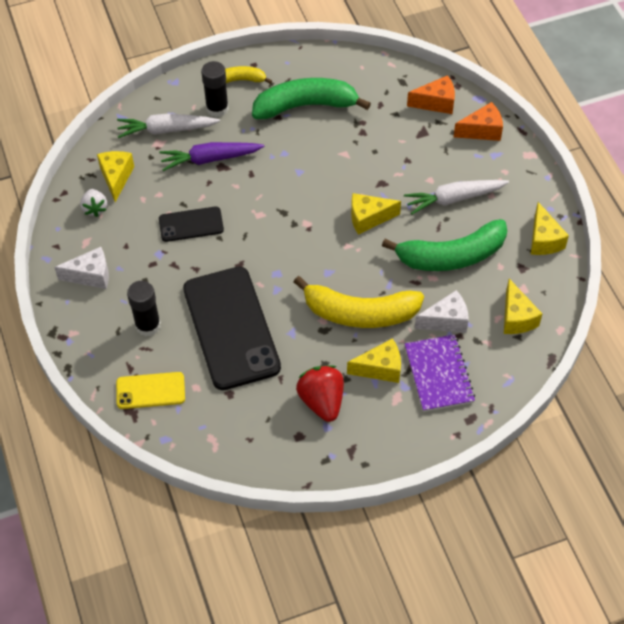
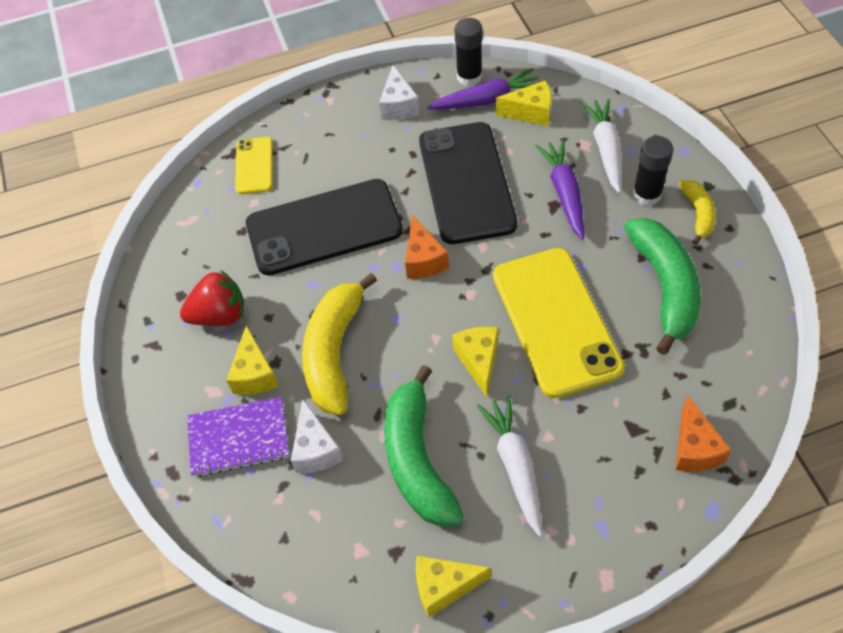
camera: 95 degrees right, 0 degrees up
(95, 208) = (487, 100): white strawberry -> purple carrot
(148, 325) = (333, 157): black glue stick -> black glue stick (469, 77)
(191, 224) = (466, 182): black phone -> black phone, size x2.01
(334, 170) = (556, 321): none -> yellow phone
(482, 131) = (647, 511): orange cheese -> orange cheese (423, 260)
(516, 317) = (313, 538): yellow cheese -> none

